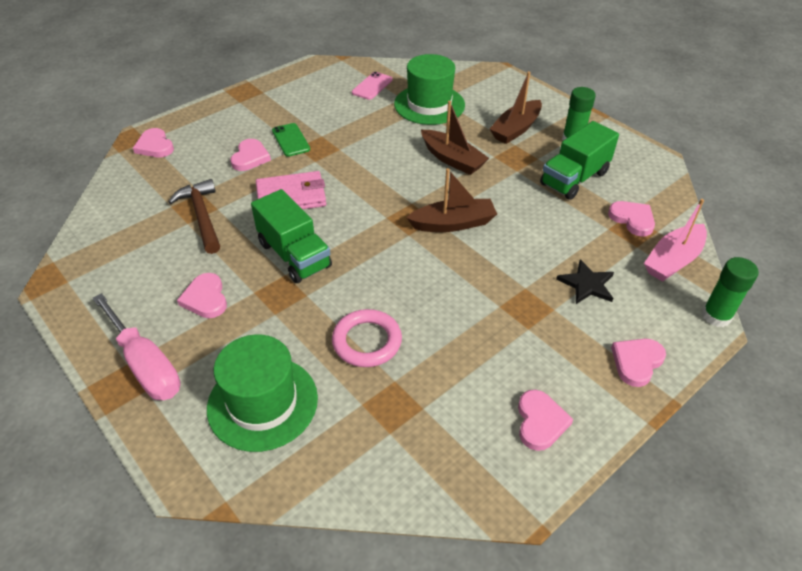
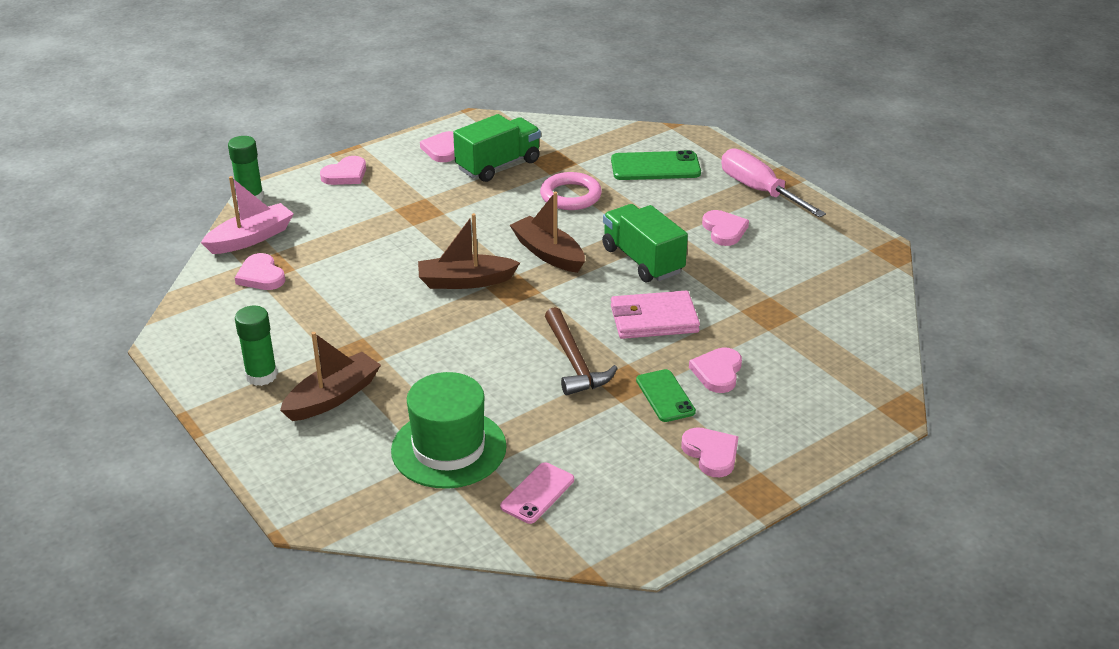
camera: 175 degrees left, 10 degrees down
(155, 146) = (859, 396): pink heart -> pink heart (711, 454)
(202, 216) = (756, 302): brown hammer -> brown hammer (574, 362)
(262, 403) = (655, 167): green hat -> green phone
(452, 159) = (441, 356): brown boat -> brown boat (548, 253)
(574, 178) = (296, 323): green truck -> green truck (498, 165)
(587, 284) = (352, 224): black star -> none

